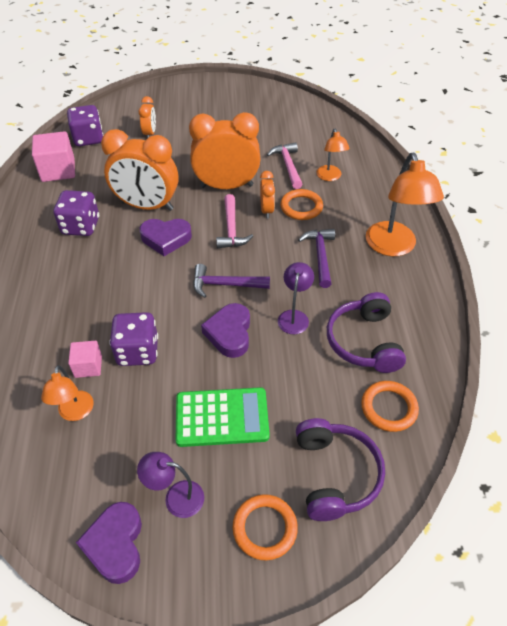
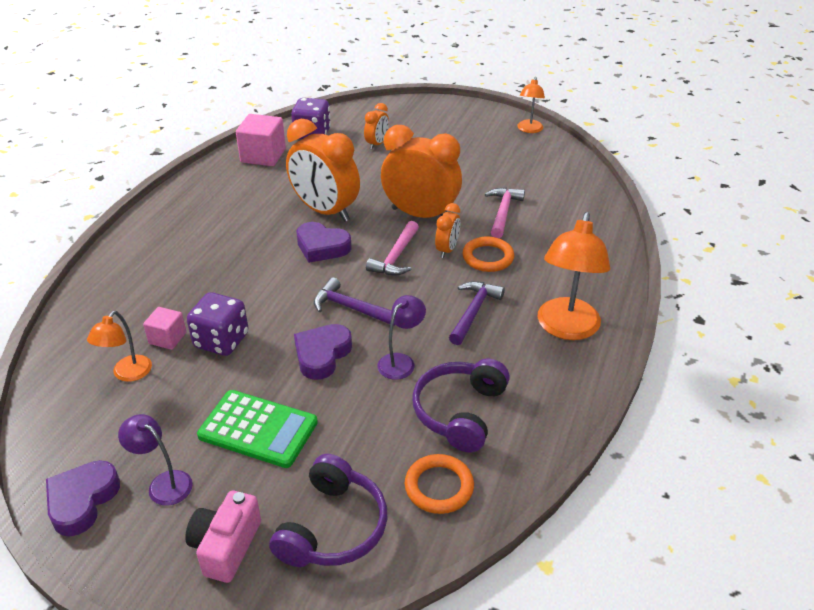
camera: 25 degrees right, 10 degrees down
(81, 226) = (248, 212): purple dice -> none
(265, 528) = (226, 546): orange ring -> pink camera
(330, 177) = (544, 236): orange lamp -> orange lamp (529, 130)

